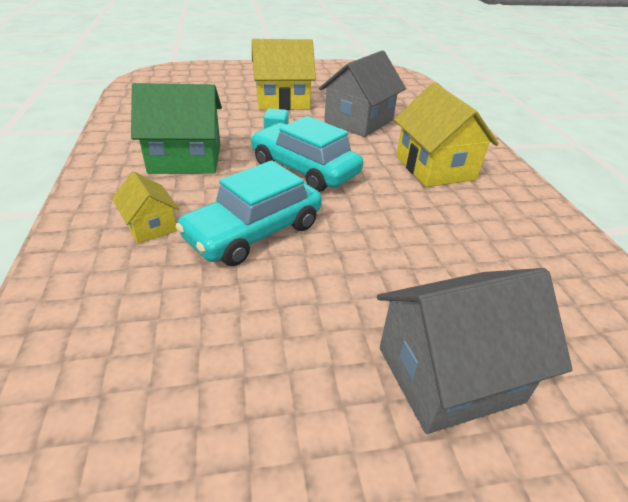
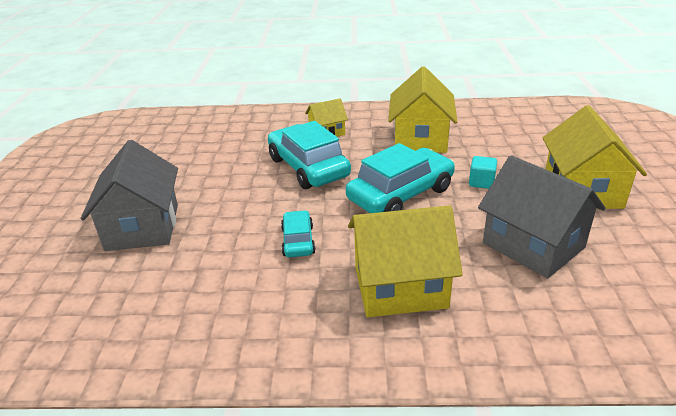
camera: 105 degrees right, 5 degrees down
(185, 159) = (420, 139): green house -> yellow house
(405, 221) = (298, 241): none -> turquoise car

